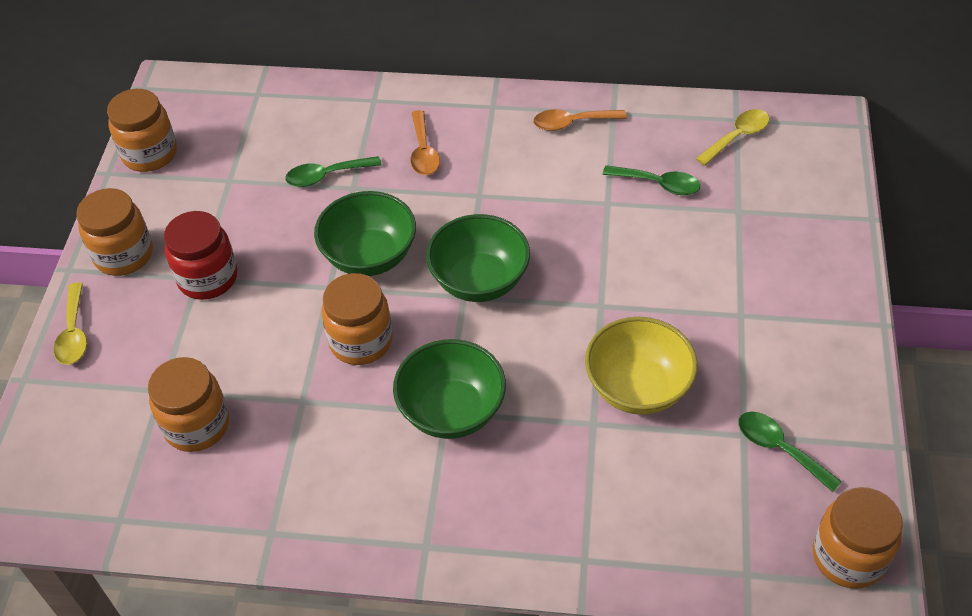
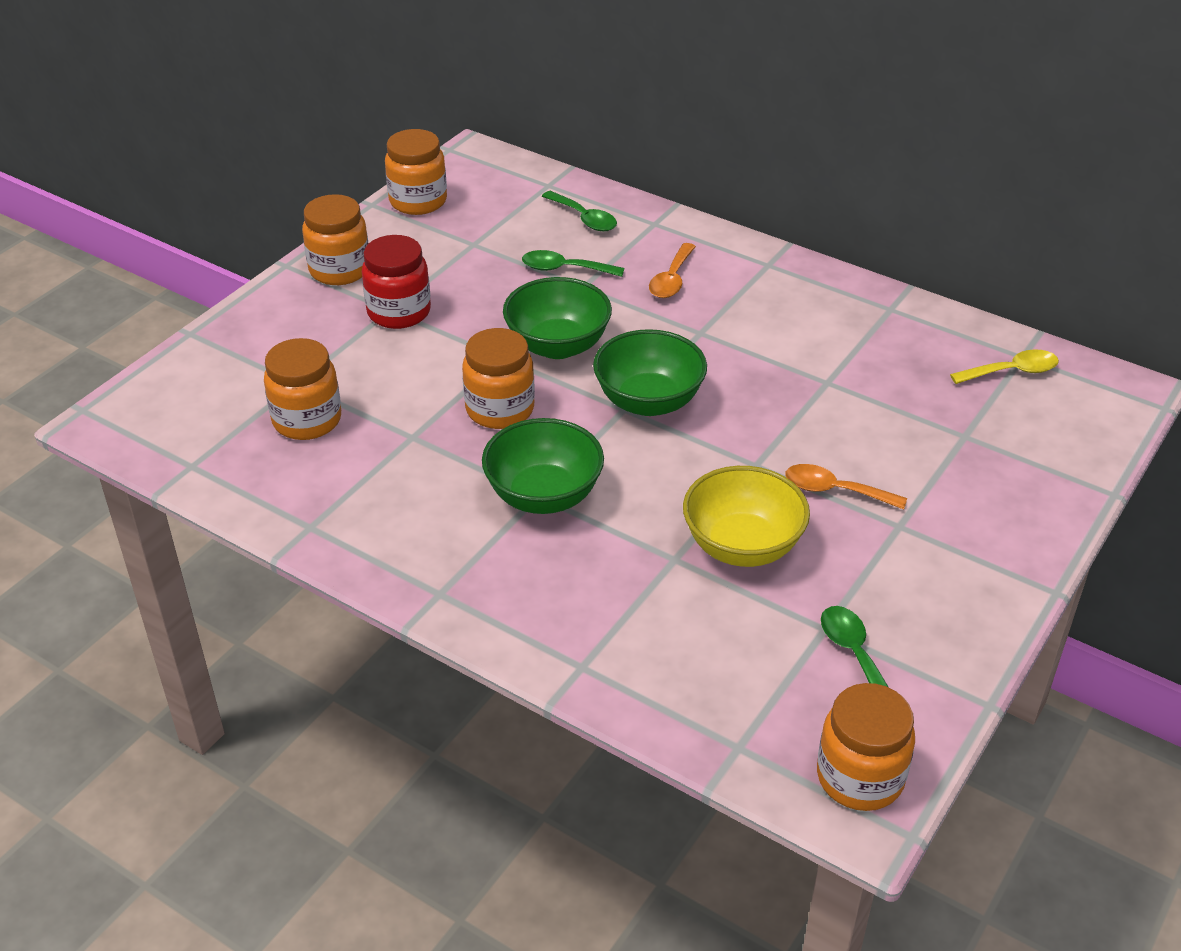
camera: 25 degrees right, 10 degrees down
(74, 333) = (255, 314): yellow spoon -> none
(572, 123) = (840, 303): orange spoon -> orange spoon (834, 490)
(658, 184) = (893, 384): green spoon -> green spoon (584, 218)

